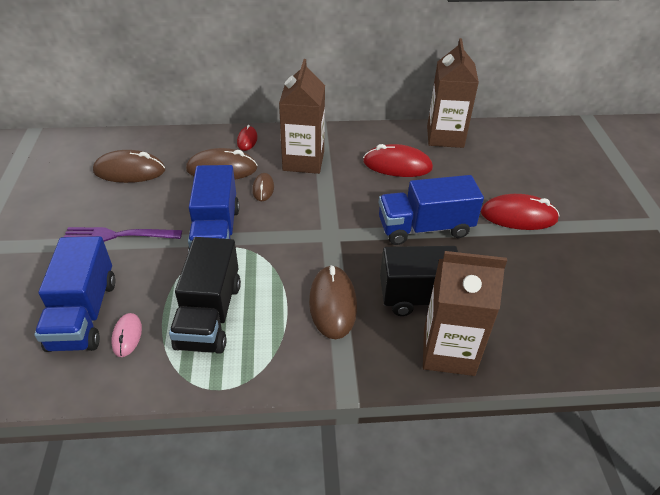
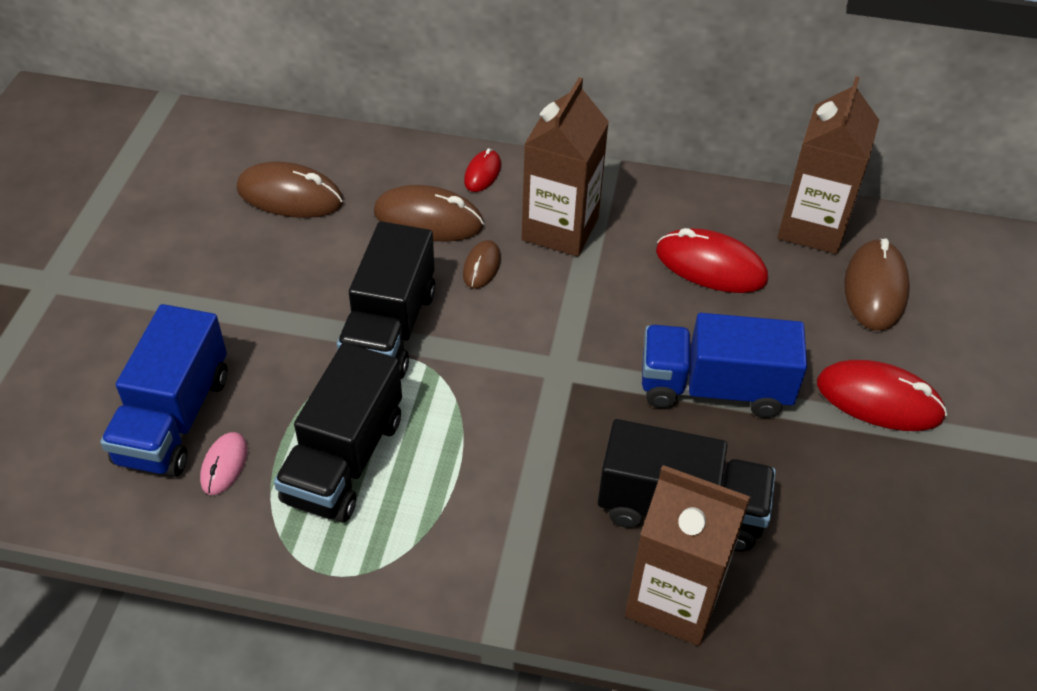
camera: 15 degrees right, 5 degrees up
(117, 235) = (247, 303): purple fork -> none
(216, 233) = (389, 329): blue truck -> black truck
(333, 304) = (526, 483): brown mouse -> brown mouse (875, 289)

